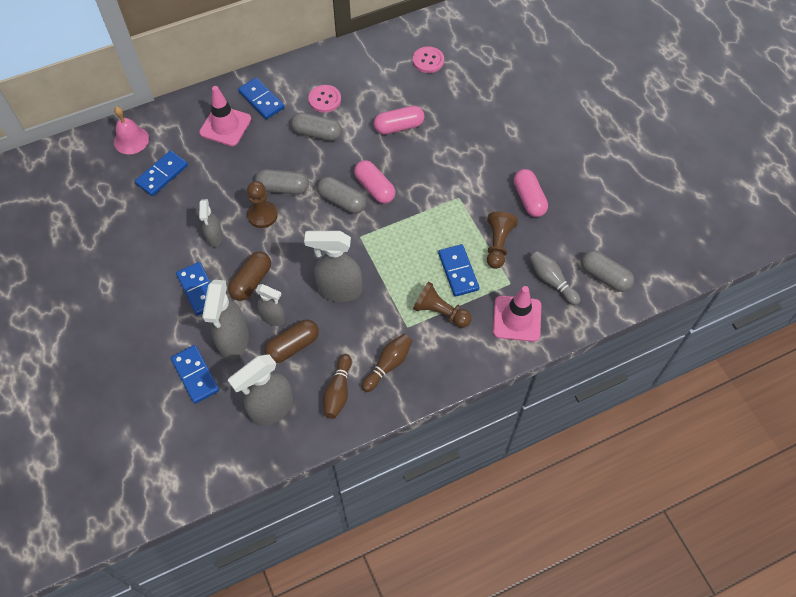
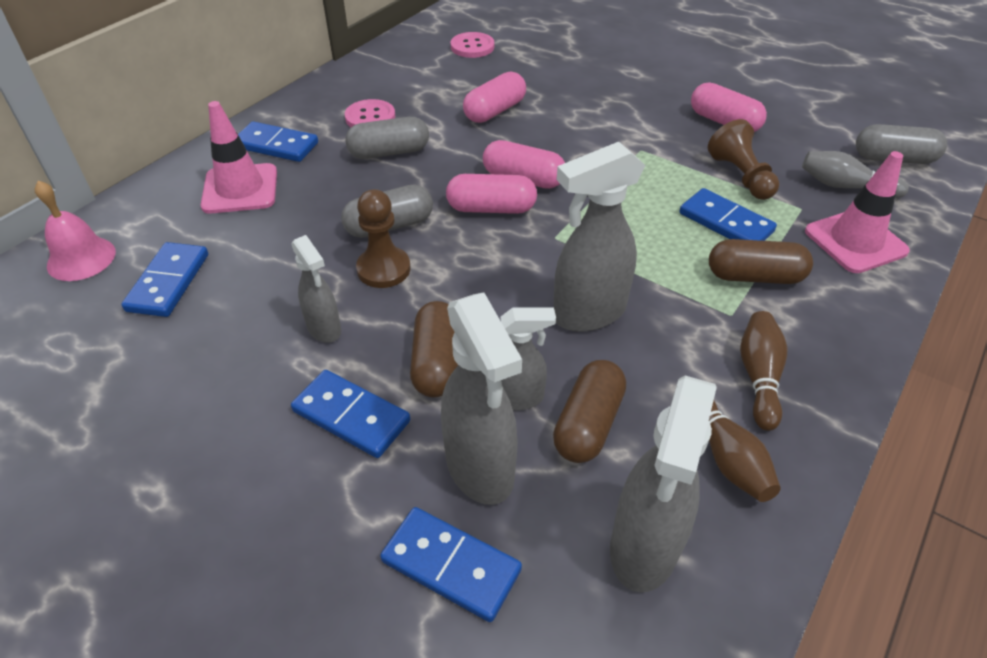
camera: 30 degrees left, 15 degrees down
(342, 201) = (491, 208): grey capsule -> pink capsule
(440, 312) = (754, 277): brown pawn -> brown capsule

